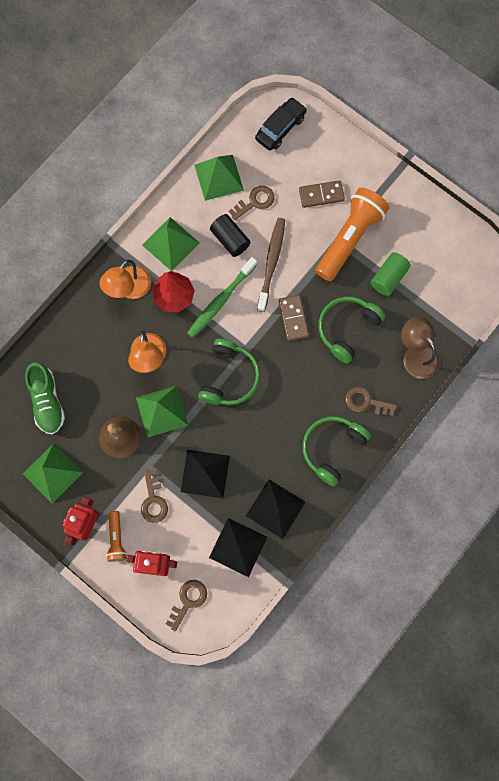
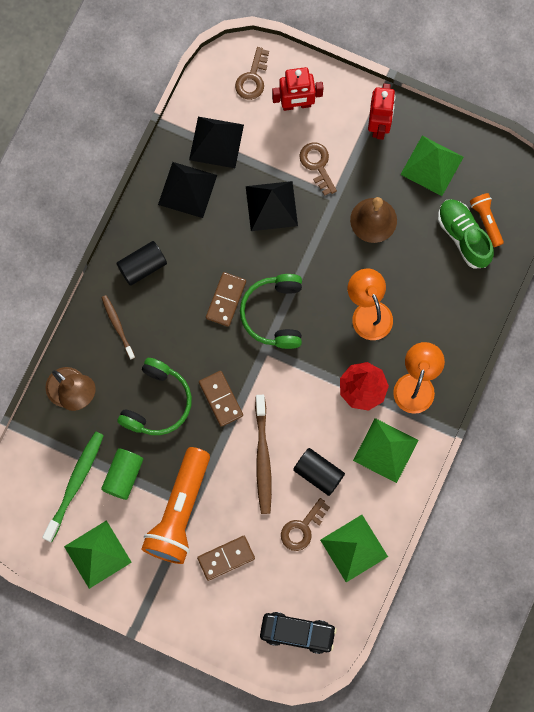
camera: 165 degrees right, 0 degrees up
(116, 539) = (344, 118): orange flashlight -> orange flashlight (486, 221)
(162, 411) = (337, 258): green pyramid -> green pyramid (97, 554)
(221, 300) = (308, 398): green toothbrush -> green toothbrush (75, 484)
(267, 400) = (226, 300): none -> brown domino
(280, 128) = (297, 633): black car -> black car turned 105 degrees counterclockwise
(332, 448) = (142, 266): green headphones -> black cylinder
(366, 402) = (117, 326): brown key -> brown toothbrush

